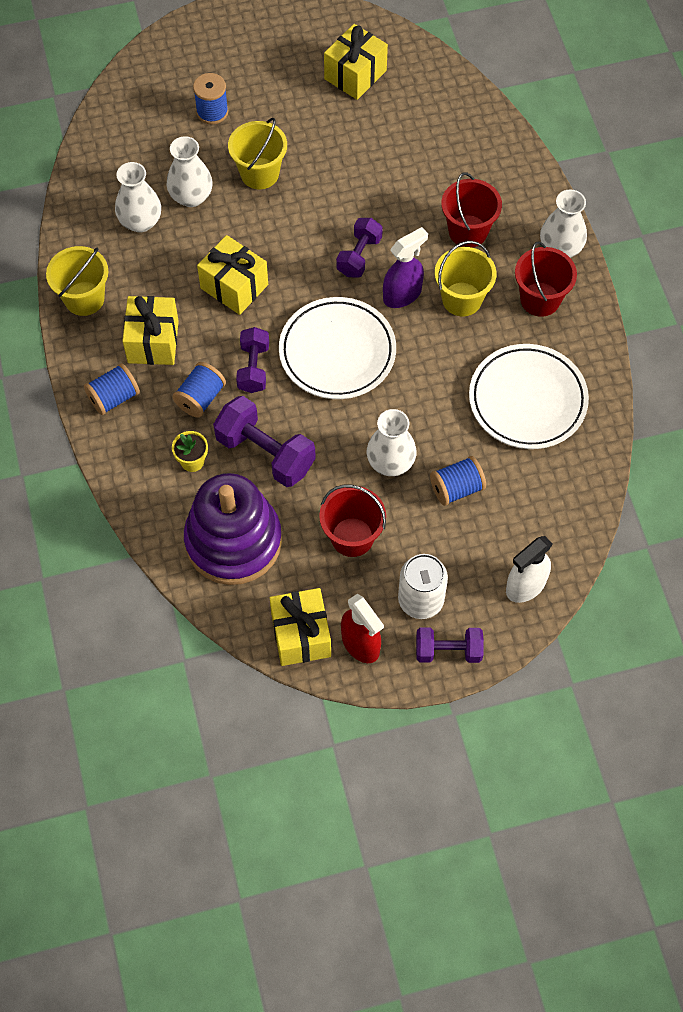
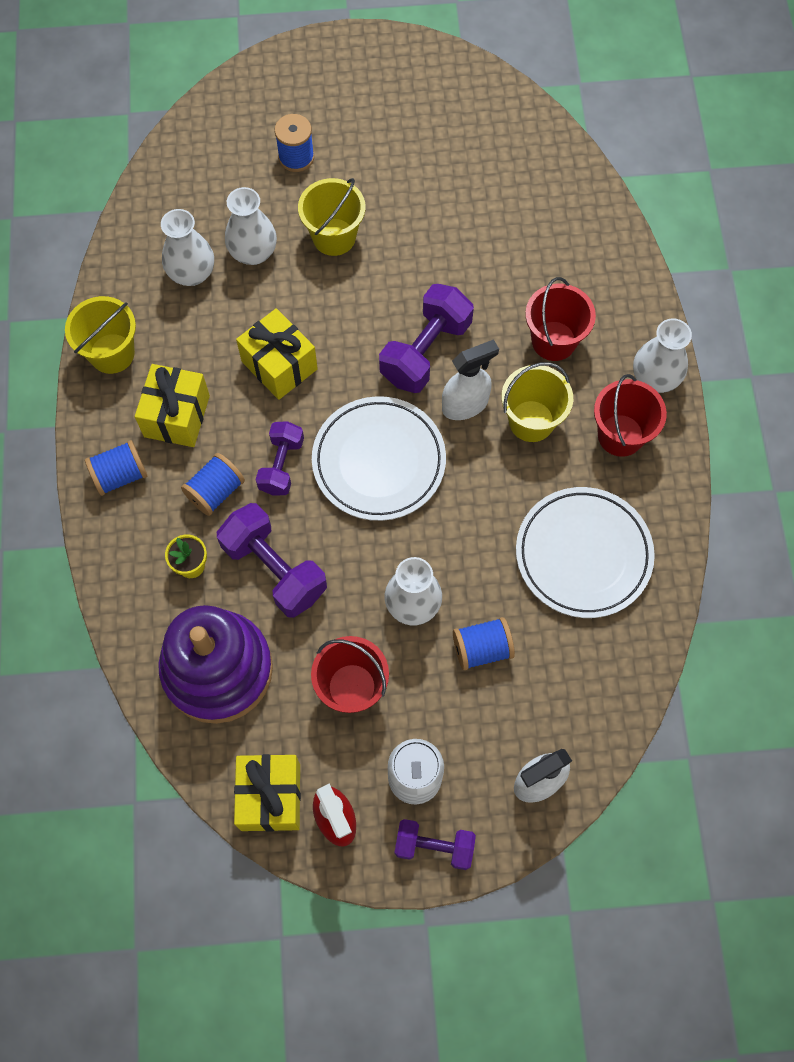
camera: 10 degrees right, 5 degrees up
(355, 75) = (463, 137): yellow gift -> none
(359, 256) = (425, 351): purple dumbbell -> purple dumbbell, size x1.57
(402, 294) = (465, 404): purple spray bottle -> white spray bottle

